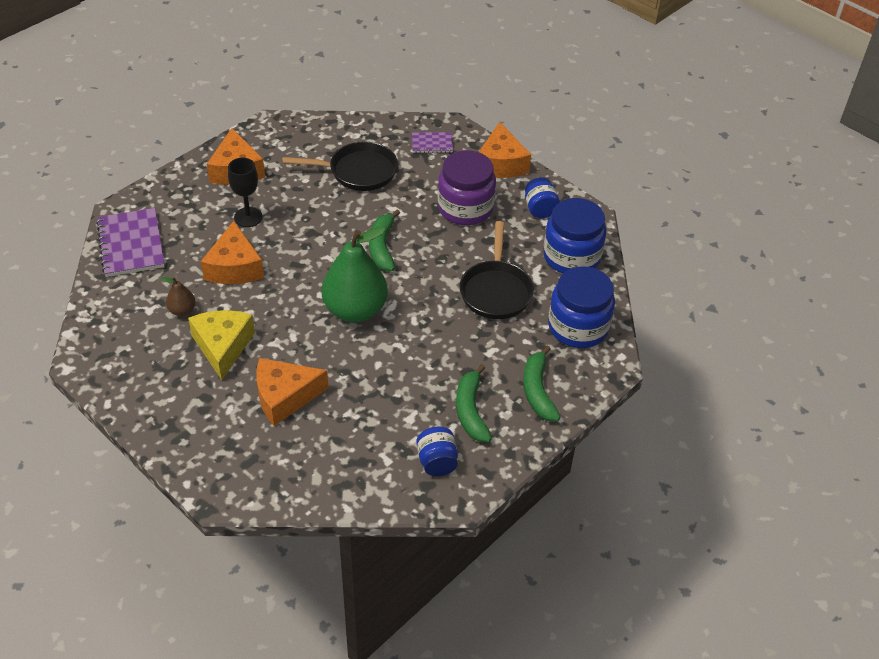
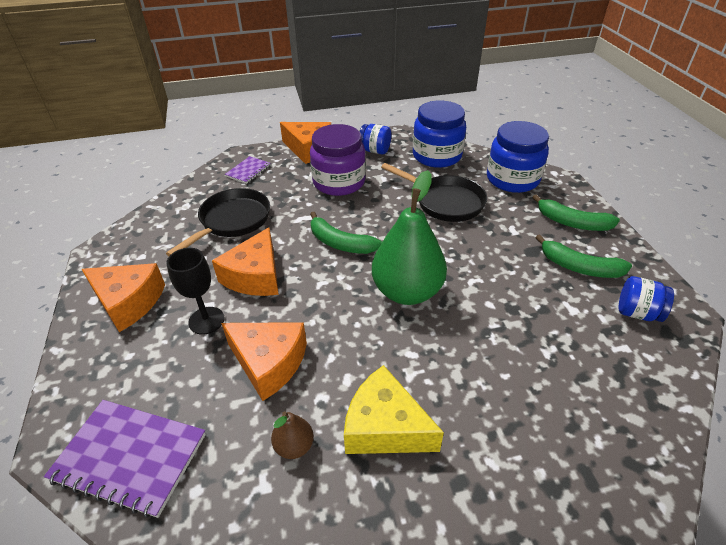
camera: 55 degrees left, 5 degrees down
(285, 397) = (498, 398): orange cheese -> orange cheese (255, 276)

